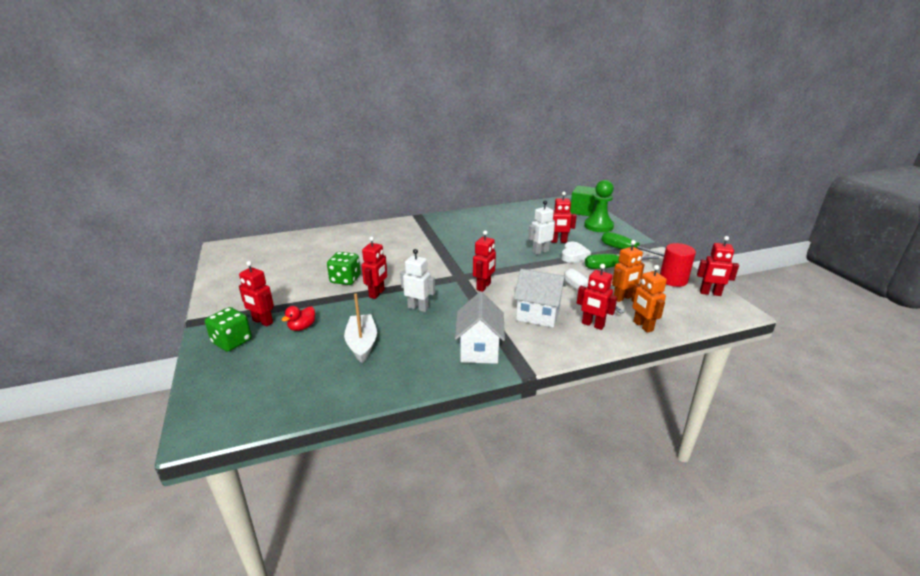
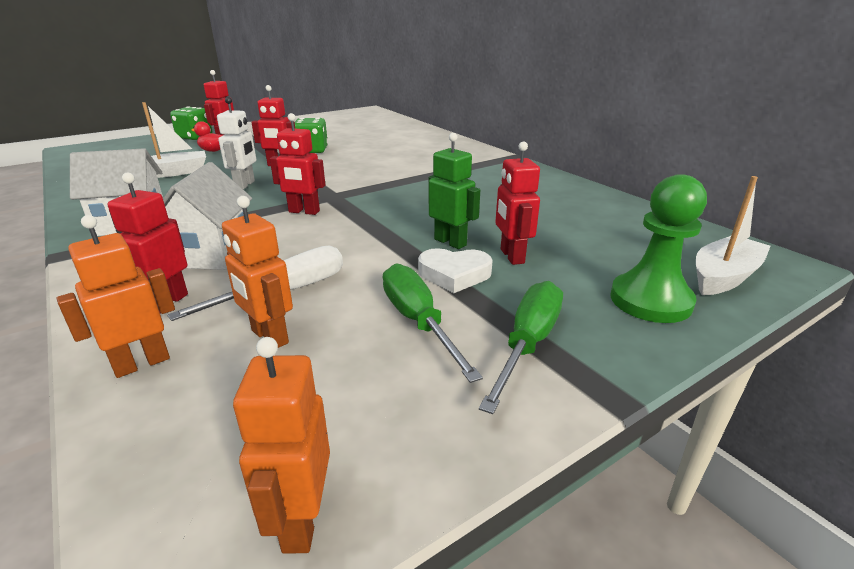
camera: 75 degrees right, 0 degrees up
(540, 251) = (450, 242): white robot -> green robot
(583, 211) = (724, 277): green cube -> white boat
(673, 280) = (378, 429): red cylinder -> none
(710, 293) = (301, 520): red robot -> orange robot

